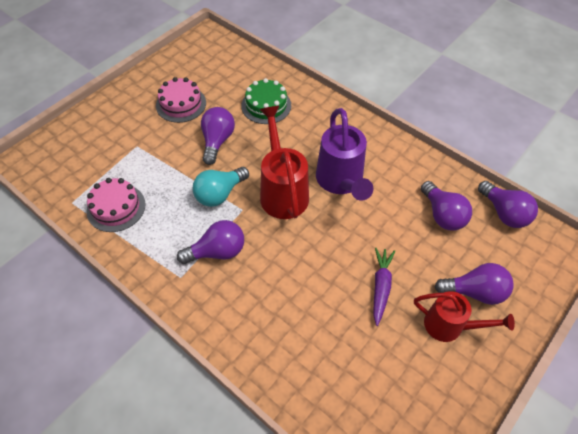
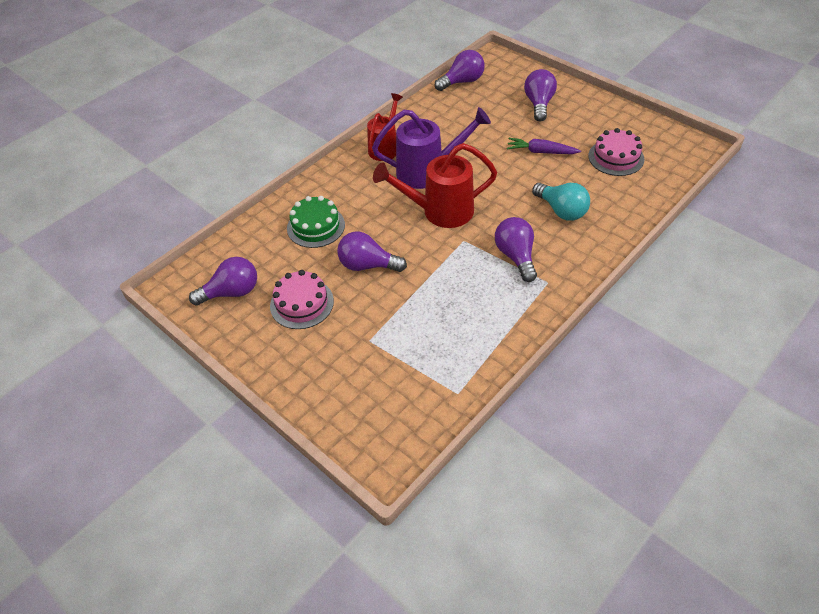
camera: 85 degrees left, 5 degrees down
(116, 207) = (464, 347): pink cake -> pink cake (616, 157)
(220, 194) = (443, 259): turquoise light bulb -> turquoise light bulb (561, 210)
(442, 215) = (465, 113): purple light bulb -> purple light bulb (231, 292)
(449, 326) = (570, 119): red watering can -> red watering can (385, 147)

